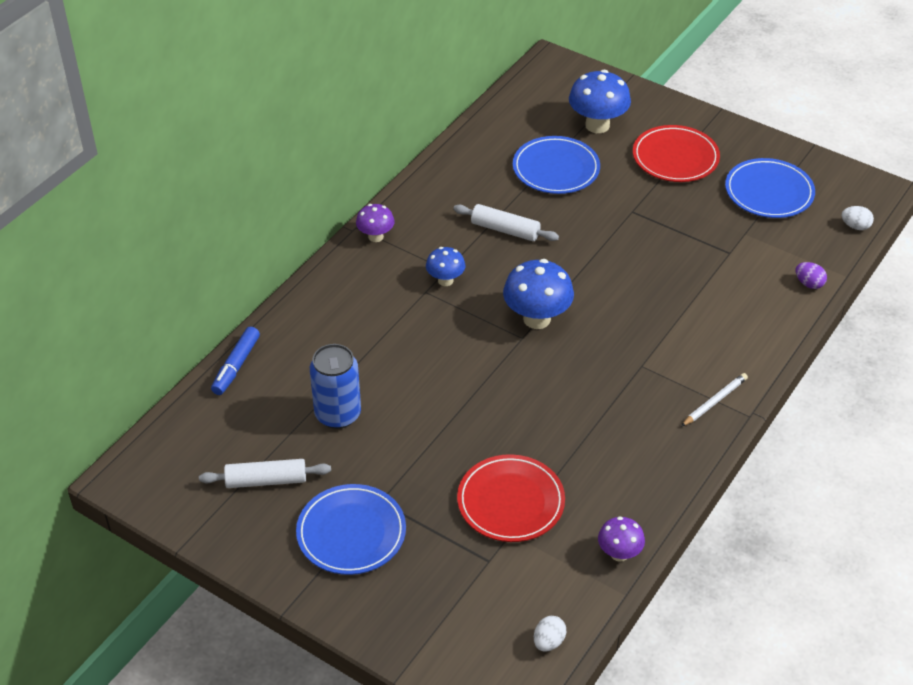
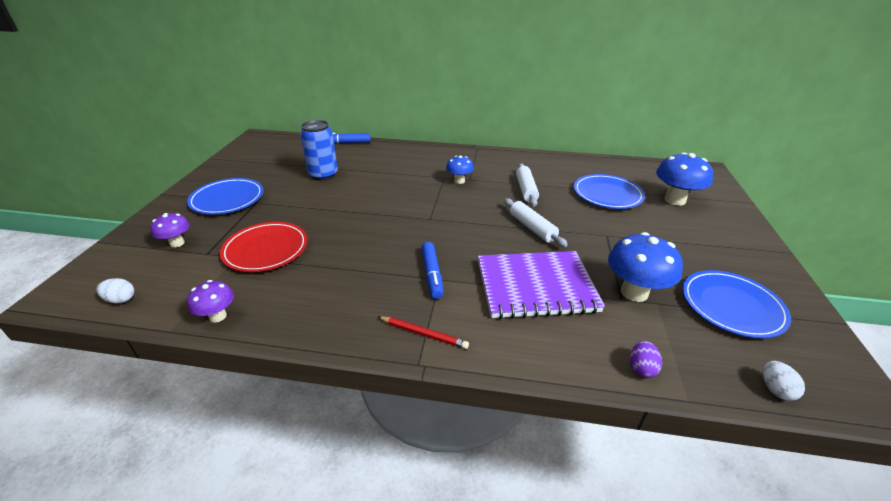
camera: 65 degrees right, 10 degrees down
(266, 480) = (264, 167): white rolling pin -> white rolling pin (532, 228)
(376, 237) = (475, 154): purple mushroom -> purple mushroom (177, 243)
(537, 319) = (452, 220): blue mushroom -> blue mushroom (634, 292)
(631, 369) = (432, 274): none -> blue marker
(675, 158) = (694, 242): red plate -> none
(686, 300) = (536, 286): none -> purple notebook
(715, 401) = (423, 334): white pencil -> red pencil

